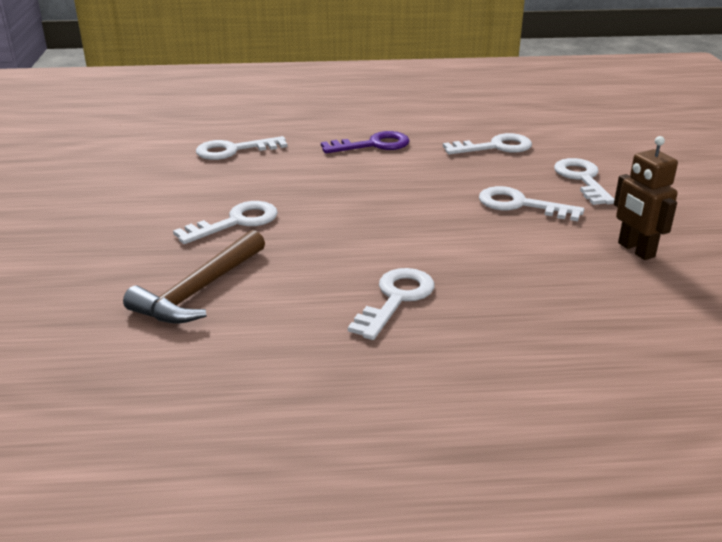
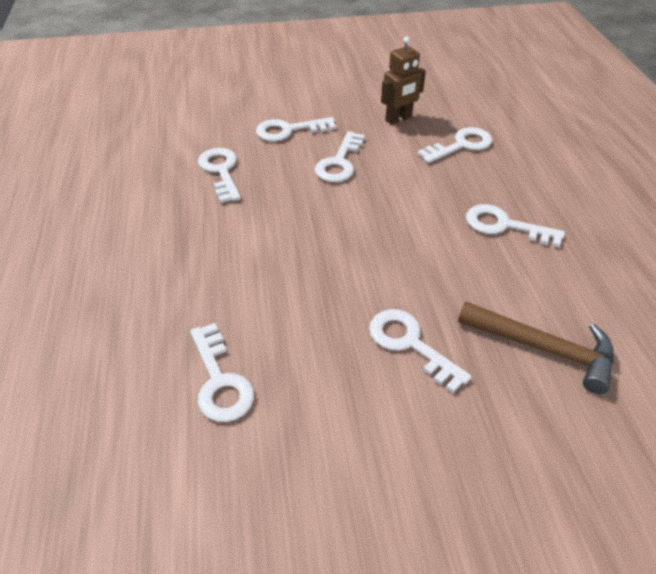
camera: 95 degrees left, 15 degrees up
(373, 145) = (211, 253): purple key -> none
(579, 291) = (461, 145): none -> white key

